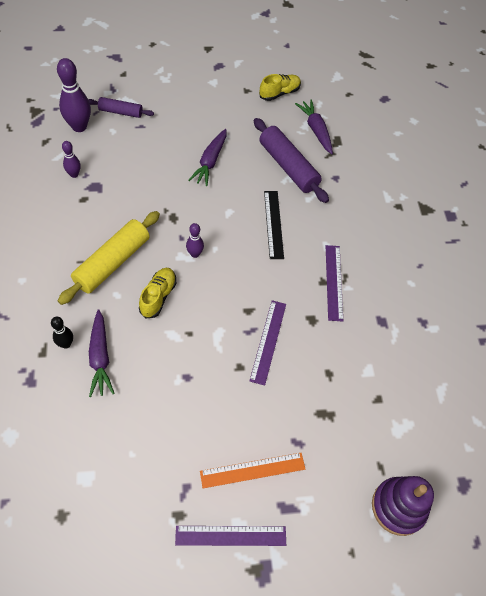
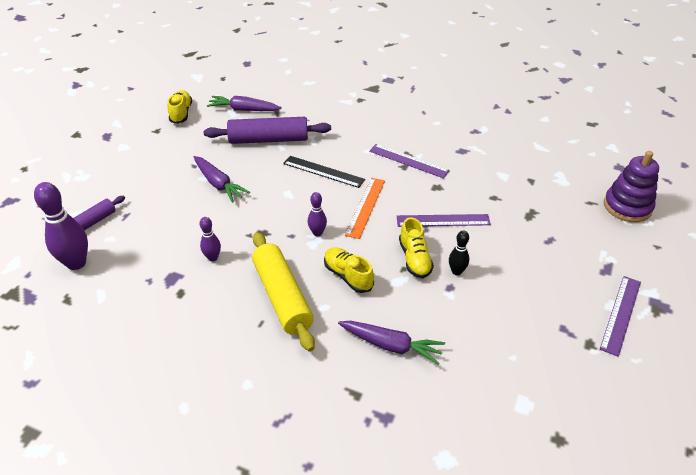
camera: 55 degrees left, 15 degrees down
(66, 344) = (358, 369): black bowling pin -> black bowling pin (456, 271)
(74, 174) = (139, 289): purple bowling pin -> purple bowling pin (213, 258)
(205, 337) = (414, 259): none -> yellow shoe
(252, 470) = (564, 277): orange ruler -> orange ruler (365, 207)
(268, 341) = (443, 220): purple ruler -> purple ruler turned 45 degrees counterclockwise

